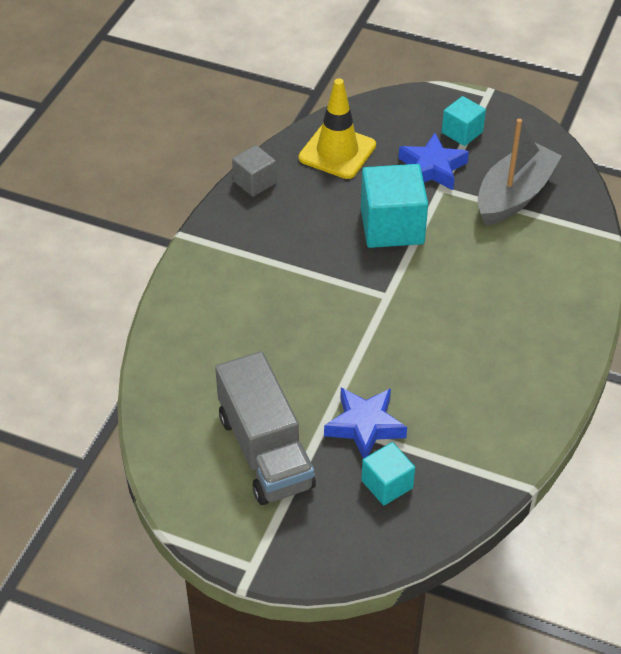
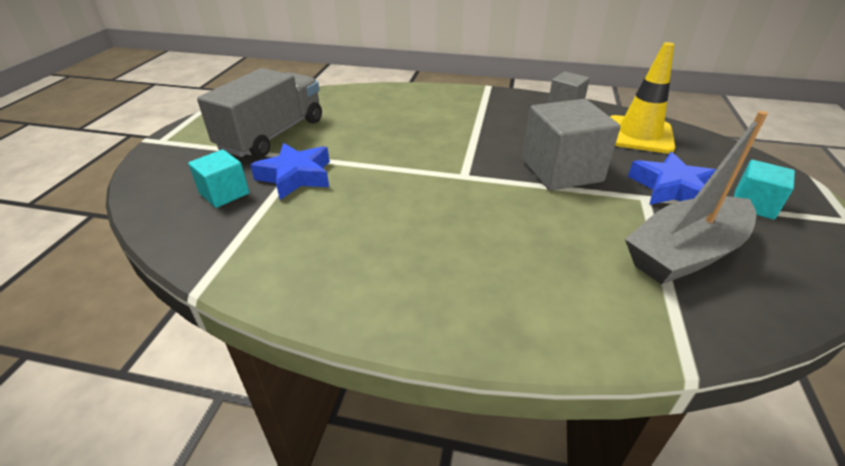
camera: 80 degrees right, 10 degrees down
(265, 451) = (272, 135): grey truck -> grey truck turned 150 degrees clockwise
(392, 226) = (561, 171): turquoise cube -> grey cube
(514, 195) = (684, 253): grey boat -> grey boat turned 120 degrees clockwise

